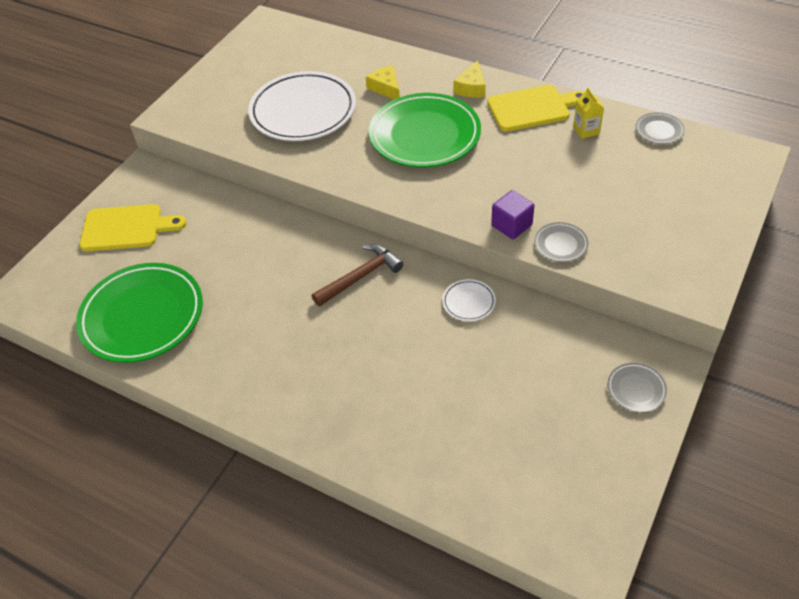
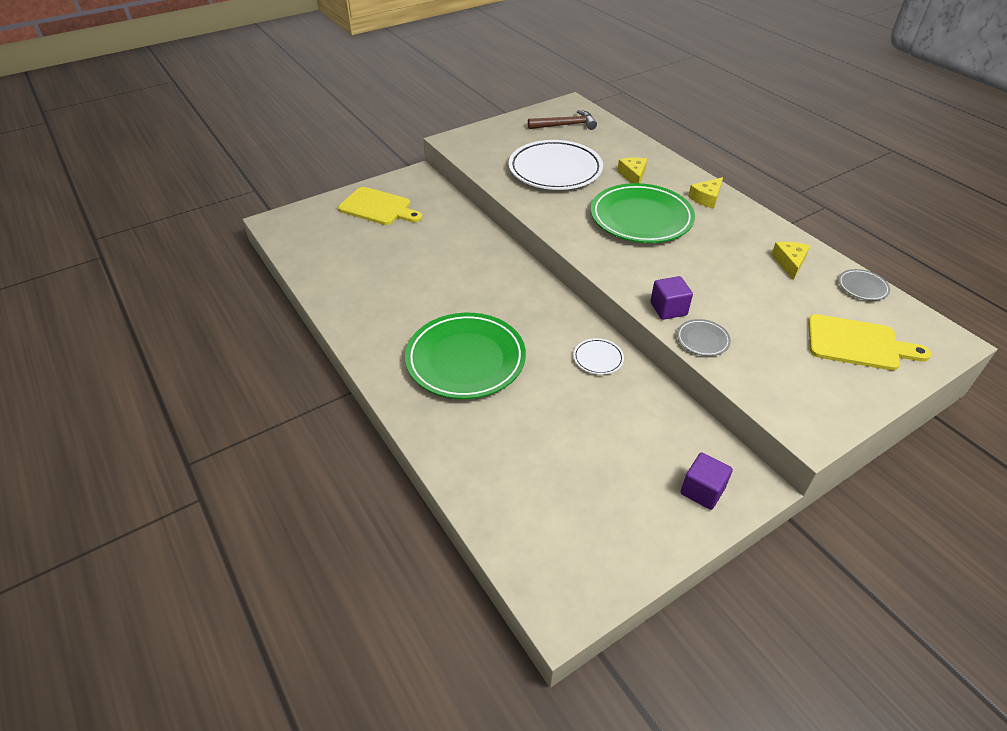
camera: 25 degrees right, 5 degrees down
(142, 316) = (345, 267): green plate -> green plate (465, 359)
(360, 277) = (522, 305): brown hammer -> brown hammer (565, 125)
(532, 108) = (751, 230): yellow cutting board -> yellow cutting board (858, 344)
(586, 130) = (789, 263): yellow carton -> yellow cheese
(636, 389) = (702, 491): grey plate -> purple cube

